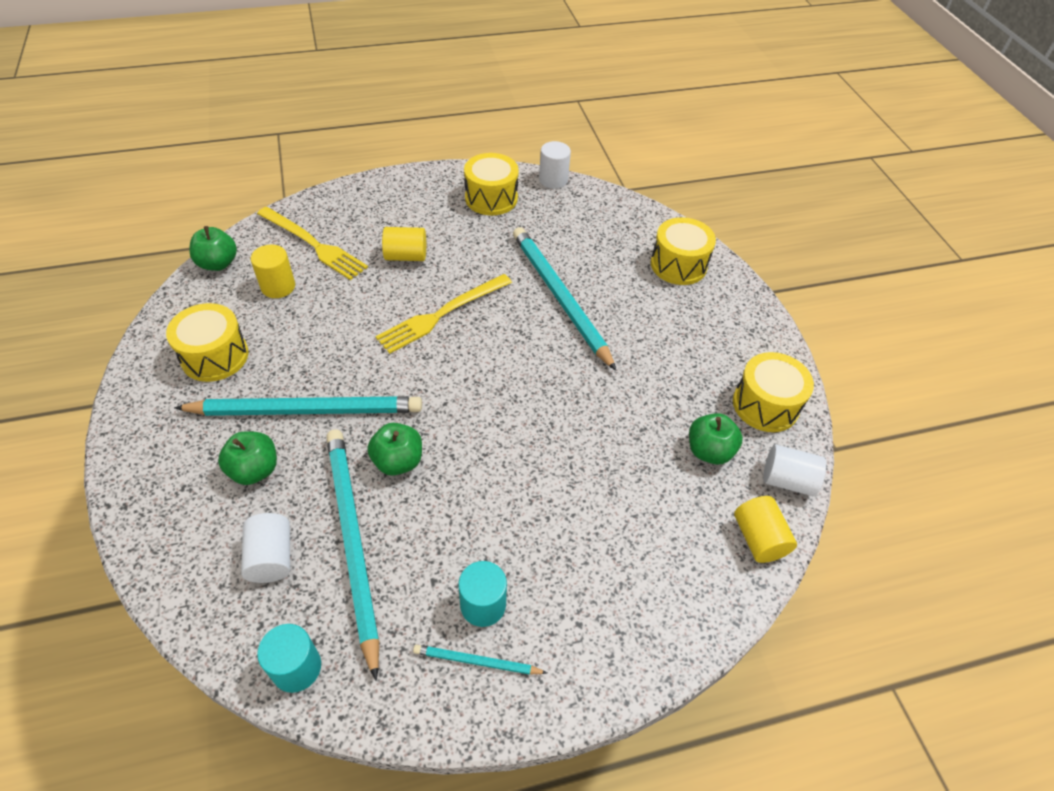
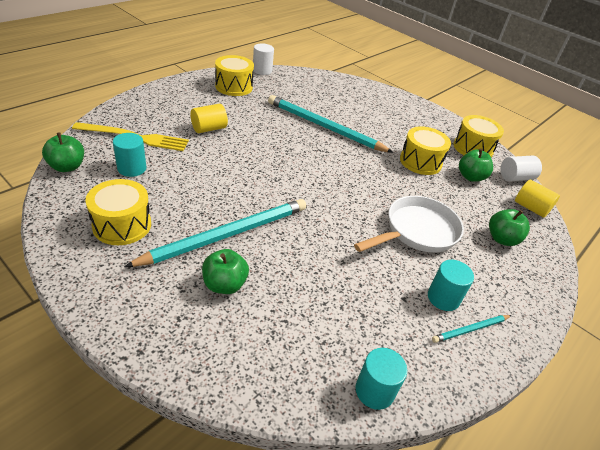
camera: 35 degrees left, 10 degrees down
(271, 557) = (290, 333): white cylinder -> none
(278, 286) = (132, 168): yellow cylinder -> turquoise cylinder
(352, 542) = (335, 299): turquoise pencil -> none
(398, 461) = (317, 242): green apple -> green apple (502, 239)
(442, 314) = (264, 154): yellow fork -> none
(540, 501) = (417, 231): none -> white pan
(678, 265) = (370, 97): yellow drum -> yellow drum (420, 162)

